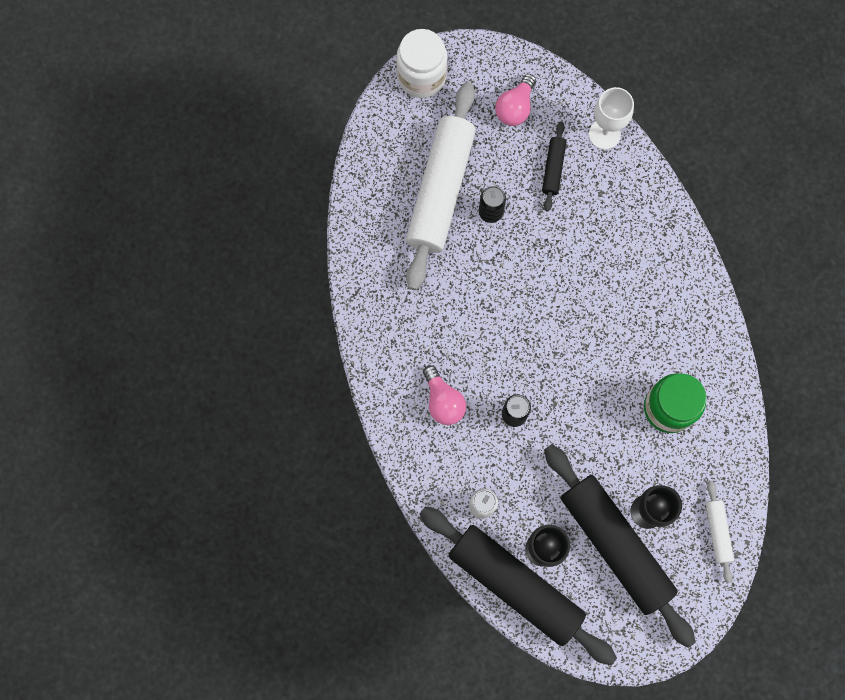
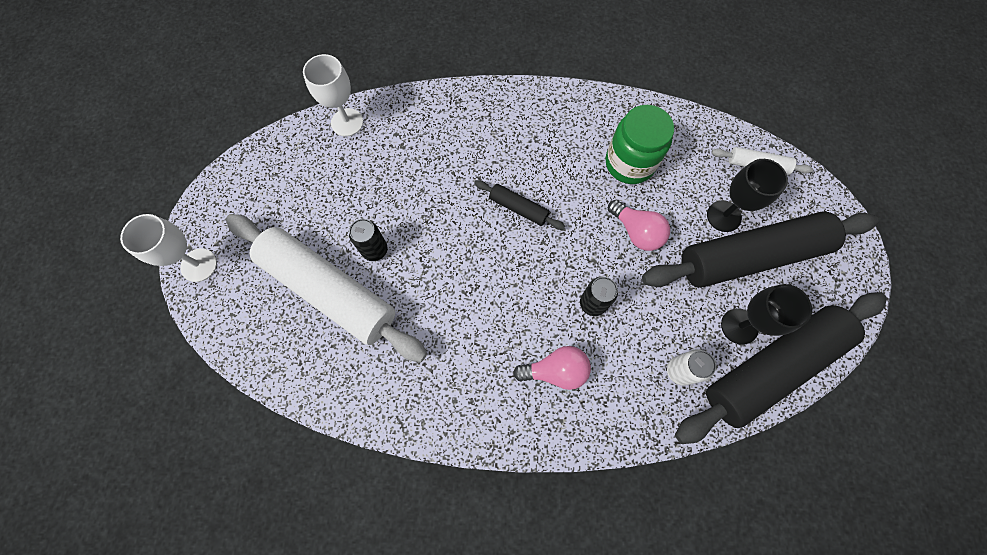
camera: 70 degrees left, 5 degrees down
(421, 77) = (199, 265): white jar -> white goblet
(515, 108) = (280, 189): pink light bulb -> pink light bulb (636, 232)
(553, 169) = (358, 177): black rolling pin -> black rolling pin (518, 208)

